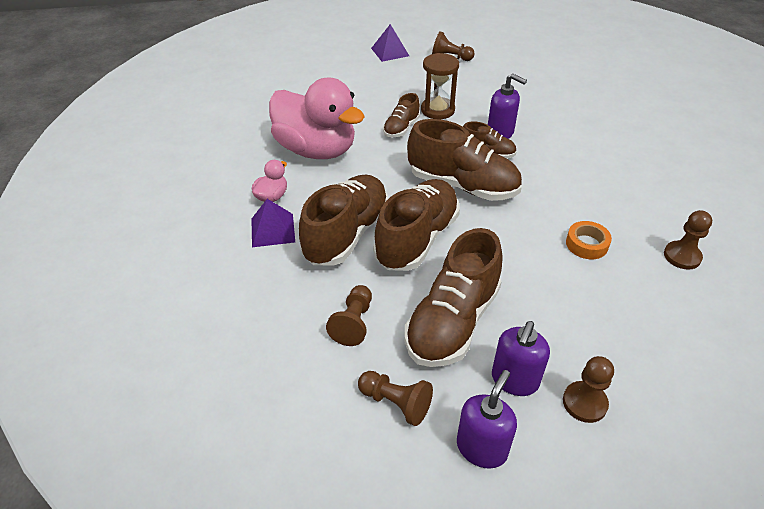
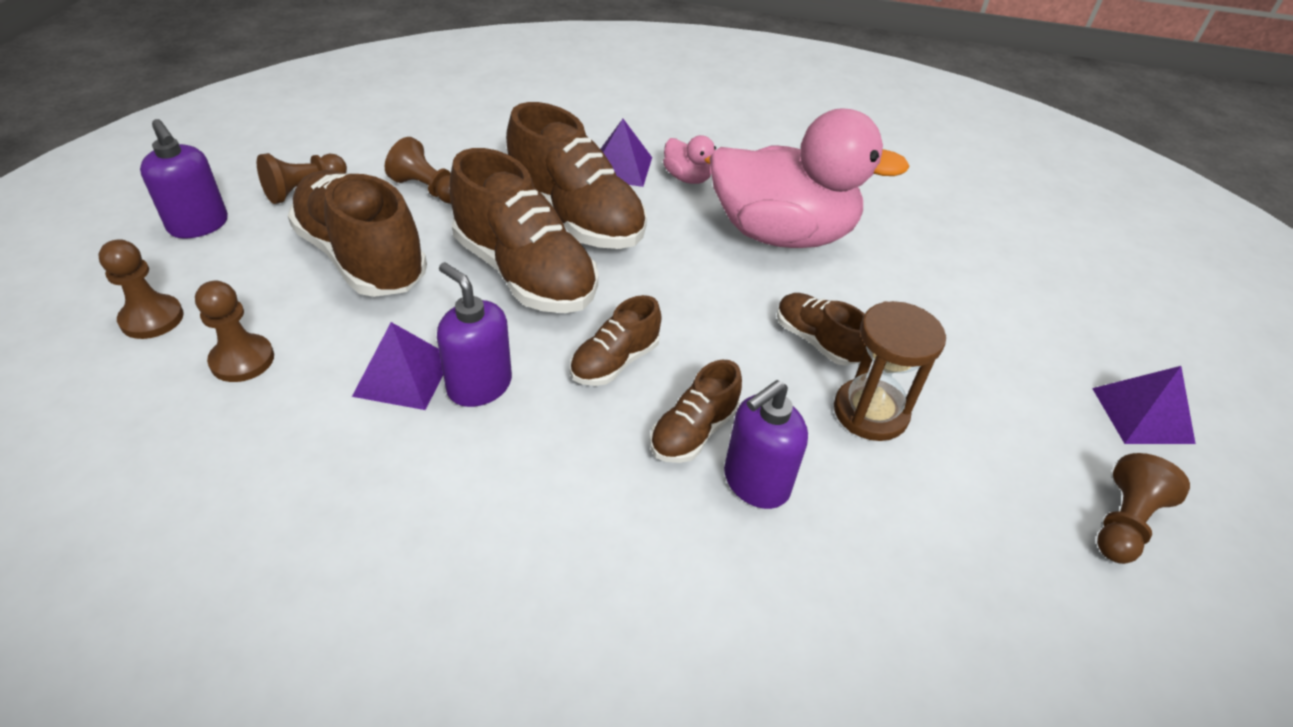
camera: 105 degrees right, 0 degrees up
(316, 150) = (782, 234): pink duck -> pink duck turned 135 degrees counterclockwise
(463, 185) = (614, 362): brown shoe -> brown shoe, size x0.52
(514, 380) = (239, 276): purple soap dispenser -> purple soap dispenser (479, 385)
(531, 257) = (403, 375): none -> purple pyramid
(586, 244) = (373, 460): orange tape -> none
(682, 256) = (231, 595): brown pawn -> brown pawn (242, 360)

